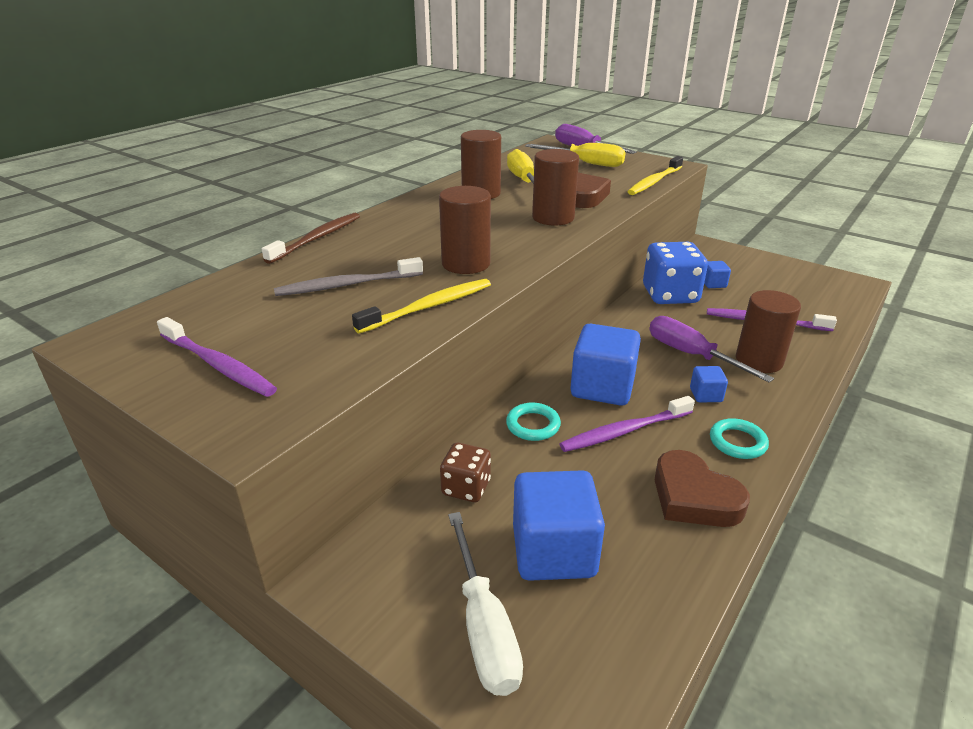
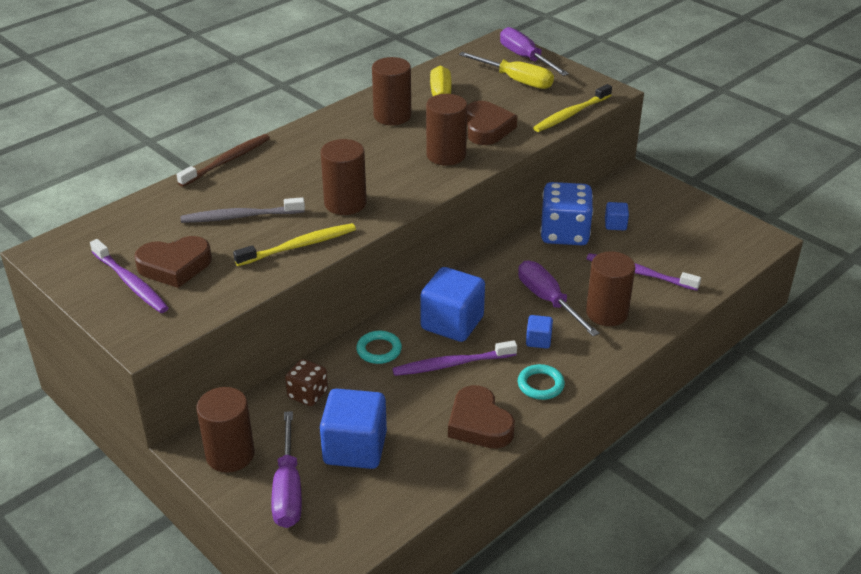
camera: 10 degrees right, 5 degrees up
(276, 341) = (175, 266): none -> brown heart
(385, 585) = (230, 455): none -> brown cylinder
(484, 627) = (288, 489): white screwdriver -> purple screwdriver

